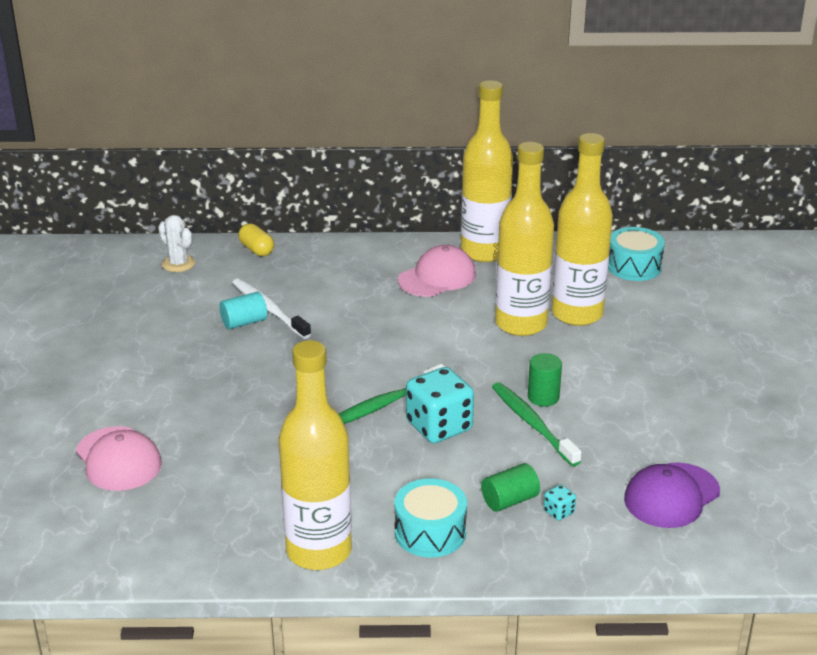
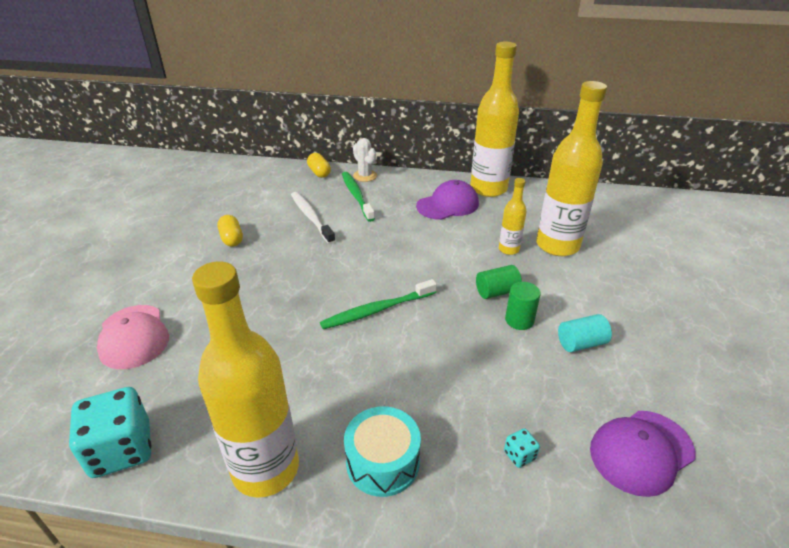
camera: 10 degrees right, 5 degrees up
(178, 264) = (259, 178): white cactus -> white cactus (365, 176)
(179, 344) = (232, 239): none -> yellow capsule
(244, 322) = (288, 226): turquoise cylinder -> turquoise cylinder (581, 343)
(437, 277) = (448, 205): pink cap -> purple cap
(439, 426) = (419, 339): turquoise dice -> turquoise dice (121, 449)
(509, 500) = (471, 433): green cylinder -> green cylinder (497, 292)
(521, 324) = (508, 249): yellow bottle -> yellow bottle, size x0.48
(532, 423) = (505, 346): green toothbrush -> green toothbrush (356, 196)
(634, 266) = (608, 210): turquoise drum -> none

